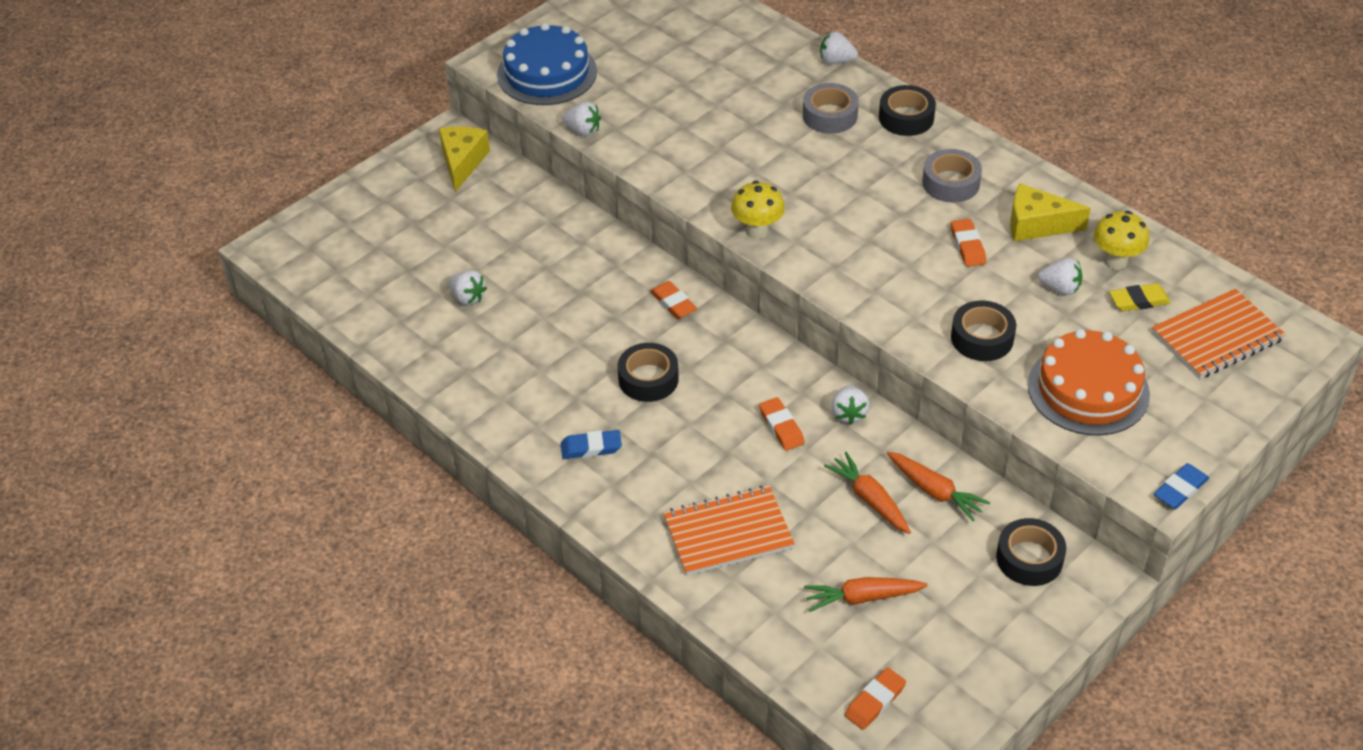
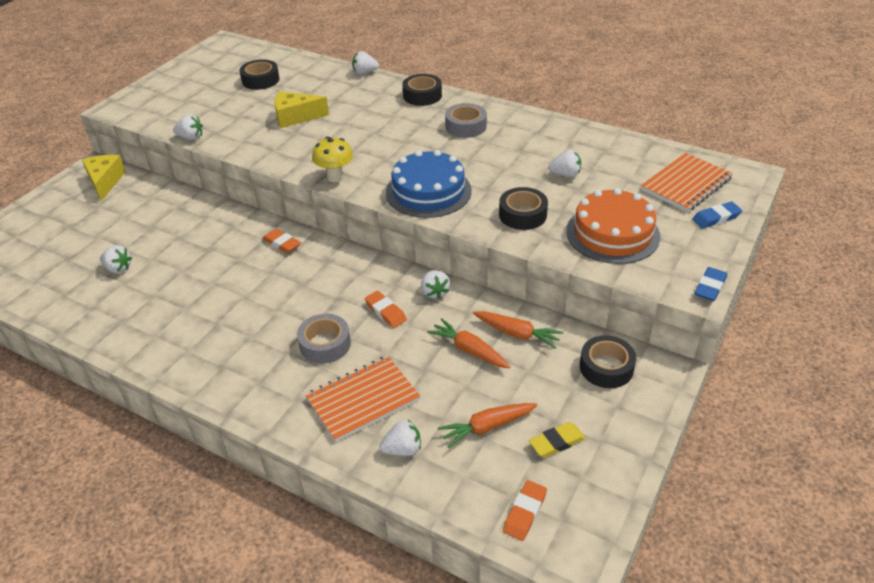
camera: 15 degrees left, 5 degrees down
(547, 73) = (158, 109): blue cake -> blue cake (428, 191)
(591, 448) = (235, 357): blue eraser -> blue eraser (716, 218)
(648, 379) = (273, 298): black tape -> black tape (260, 80)
(759, 601) = (402, 449): none -> white strawberry
(830, 115) = (369, 102): grey tape -> grey tape (325, 344)
(967, 246) = (491, 160): orange eraser -> none
(1036, 225) = (534, 140): yellow cheese -> yellow cheese (295, 117)
(1115, 261) = (596, 152): yellow mushroom -> none
(1138, 301) = (623, 172): yellow eraser -> yellow eraser (557, 442)

